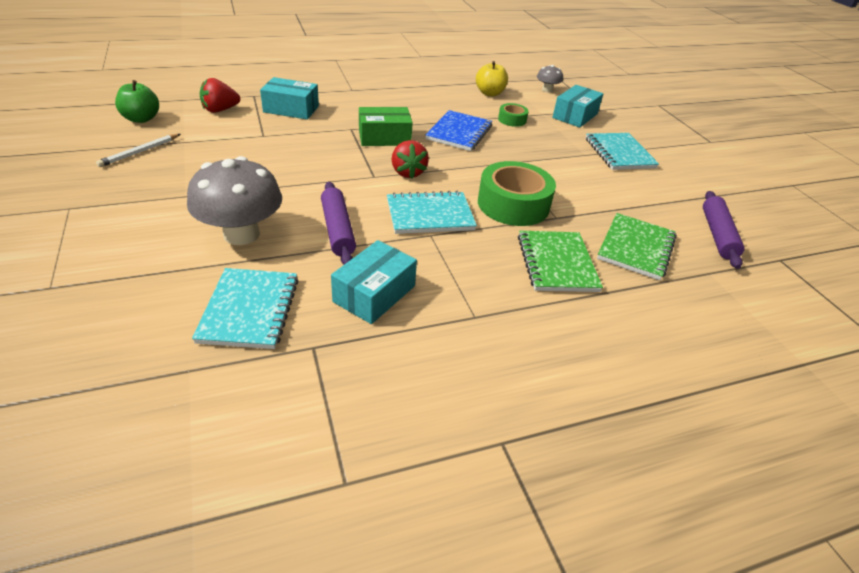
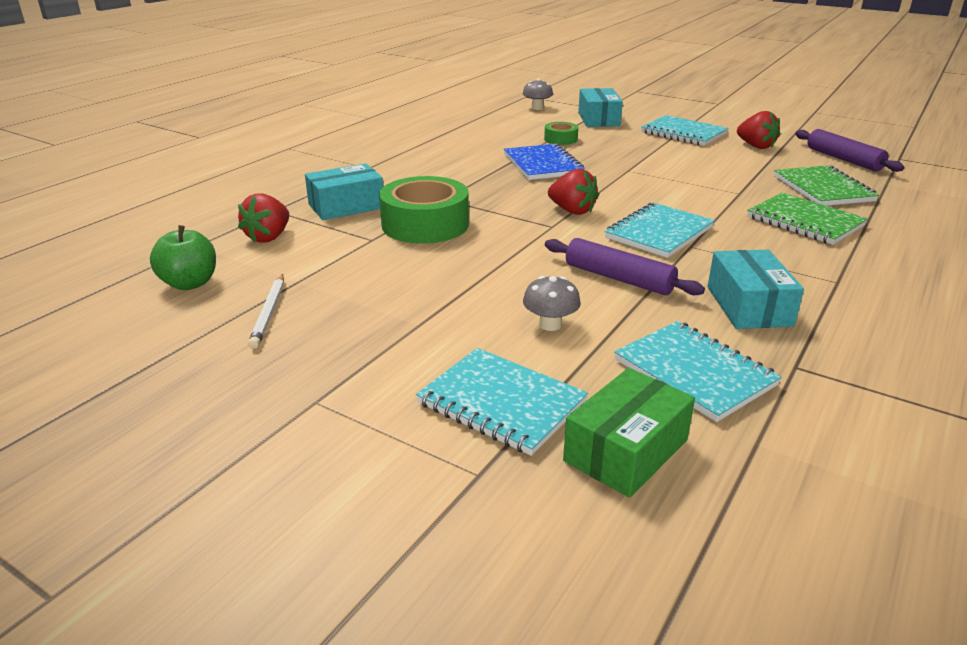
camera: 35 degrees left, 10 degrees down
(130, 260) = (501, 403): none -> turquoise notebook
(241, 234) = (550, 324): grey mushroom -> grey mushroom, size x0.49
(384, 137) = (490, 193): green box -> green box (626, 450)
(489, 93) = (498, 126): yellow apple -> none
(513, 204) = (695, 198): green tape -> green tape (425, 224)
(659, 189) = (756, 146): none -> red strawberry

